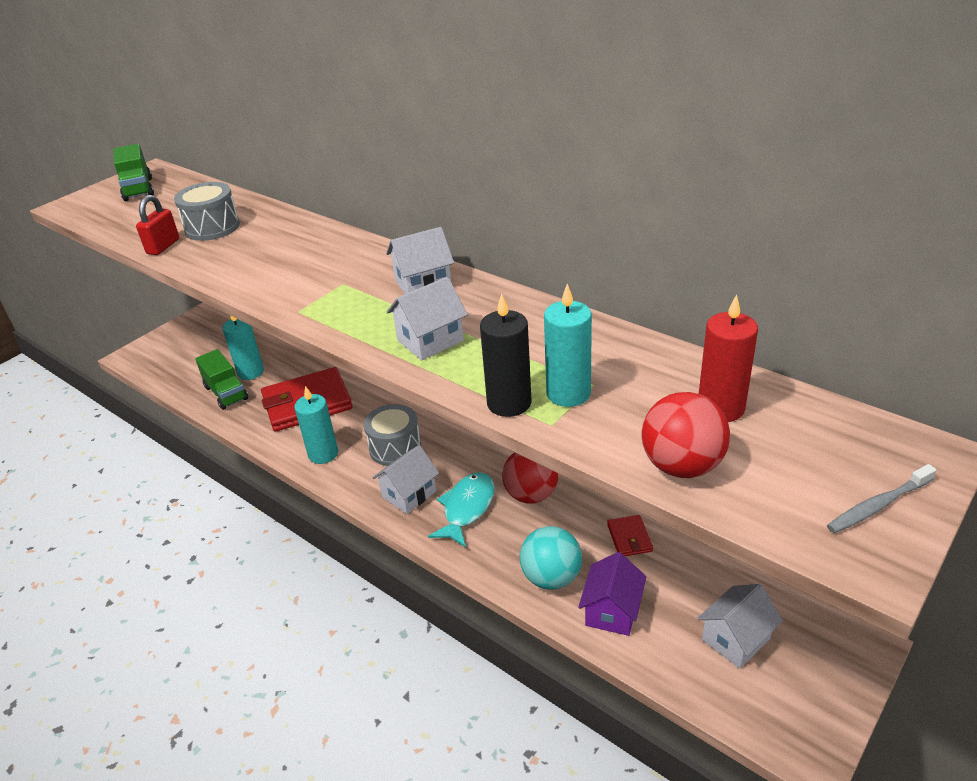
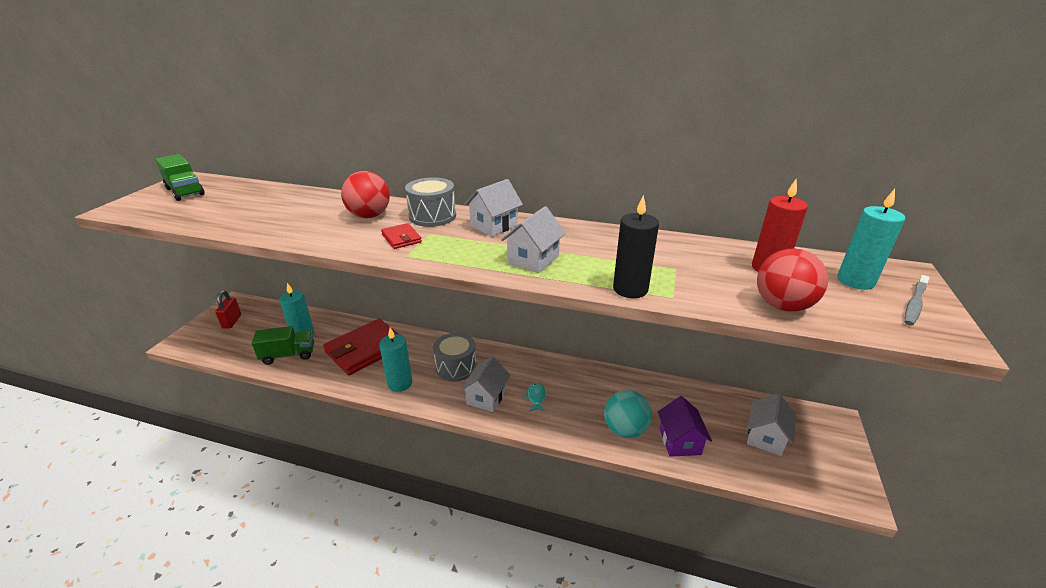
camera: 25 degrees left, 5 degrees down
(163, 246) = (241, 227): red padlock -> red padlock (232, 321)
(212, 227) = (280, 210): grey drum -> grey drum (432, 216)
(226, 393) = (288, 355): green truck -> green truck turned 45 degrees counterclockwise
(467, 508) = (536, 397): turquoise fish -> turquoise fish, size x0.53
(531, 495) = (575, 377): red ball -> red ball (369, 216)
(568, 393) = (665, 276): turquoise candle -> turquoise candle (855, 281)
(629, 538) = (658, 390): red wallet -> red wallet (401, 238)

